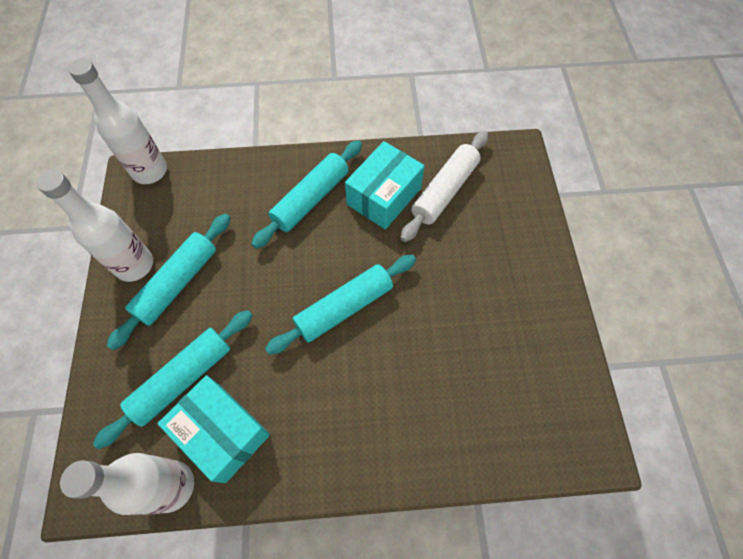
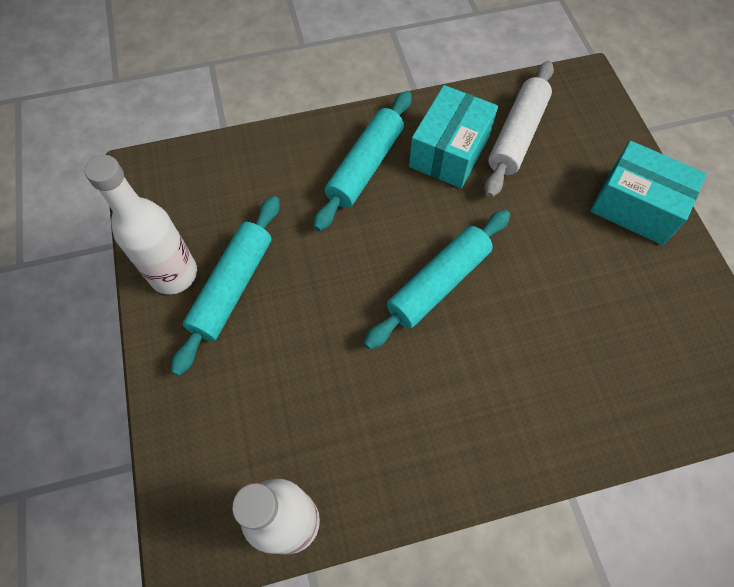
camera: 10 degrees left, 0 degrees up
(150, 171) = (162, 162): white bottle -> none
(183, 379) = (270, 396): turquoise rolling pin -> none
(222, 432) = (335, 449): turquoise box -> turquoise box (636, 206)

